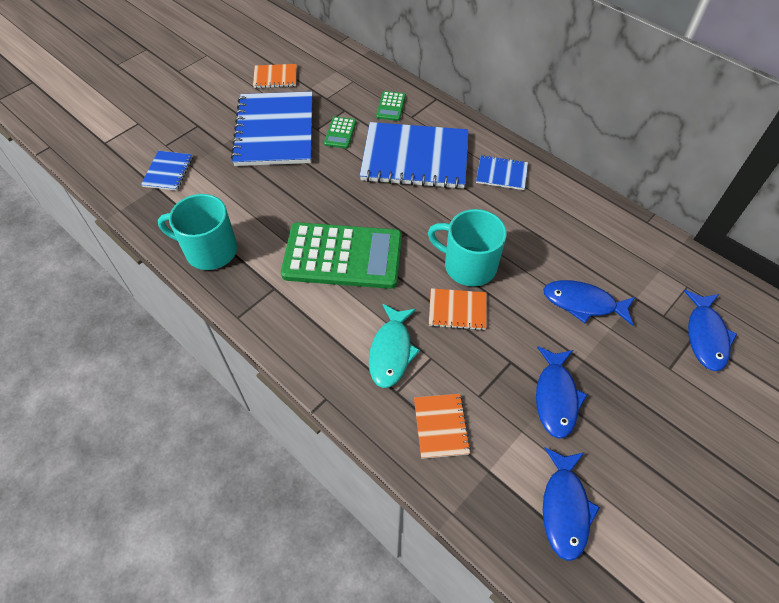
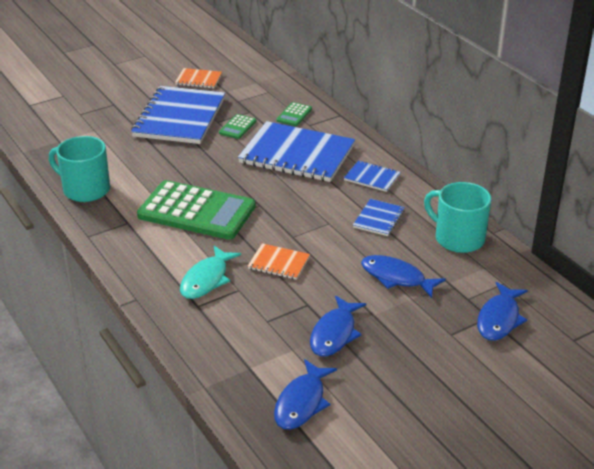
camera: 15 degrees right, 20 degrees down
(168, 172) = (74, 132): blue notebook -> blue notebook (379, 219)
(441, 426) = (224, 333): orange notebook -> none
(468, 265) = (305, 235): turquoise mug -> turquoise mug (458, 238)

